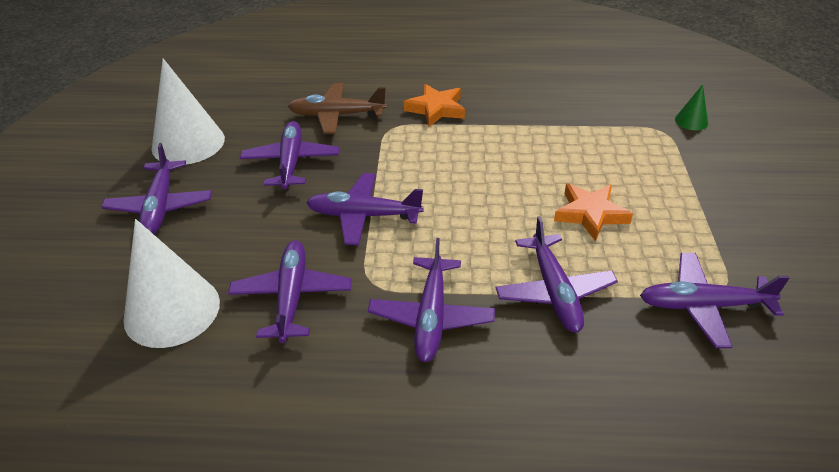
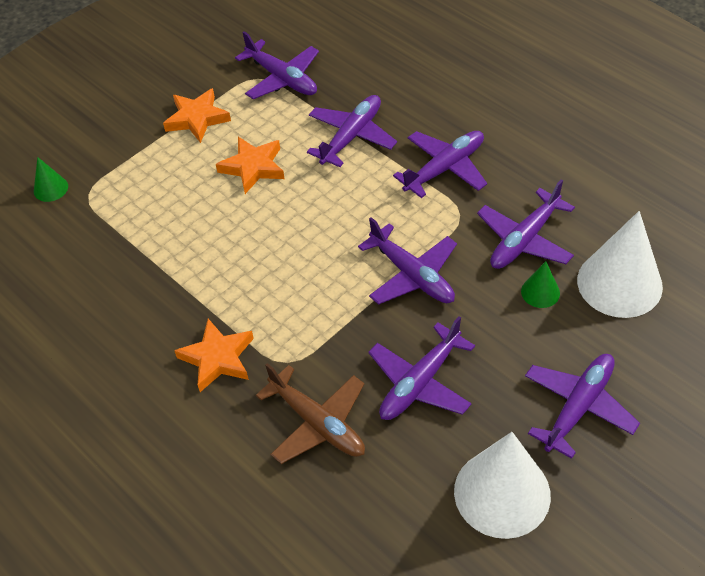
camera: 135 degrees left, 10 degrees up
(244, 262) = (540, 292): none -> green cone
(698, 221) = (197, 118): none -> orange star

